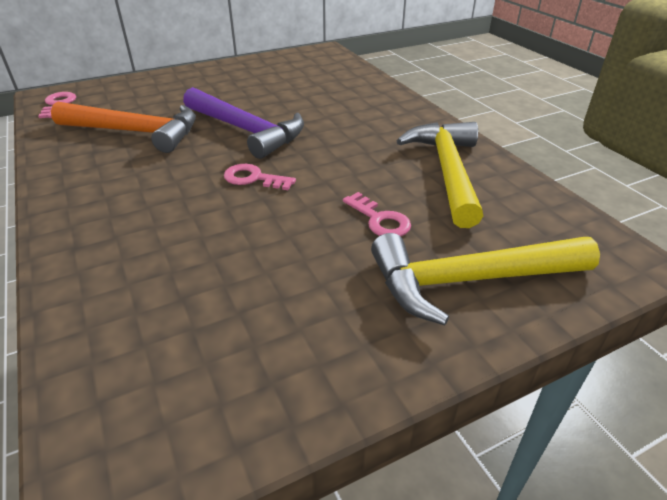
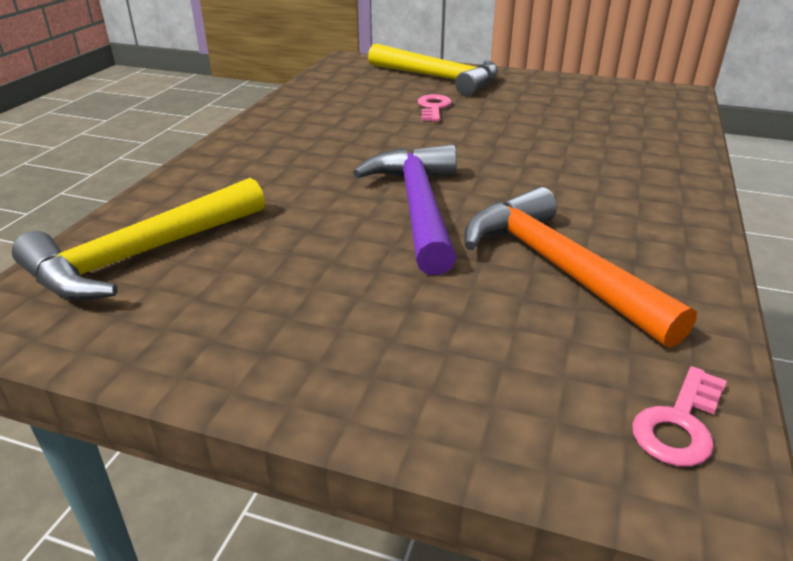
camera: 135 degrees left, 5 degrees down
(253, 178) = (480, 160): pink key -> none
(447, 171) = (329, 110): yellow hammer -> yellow hammer (142, 255)

